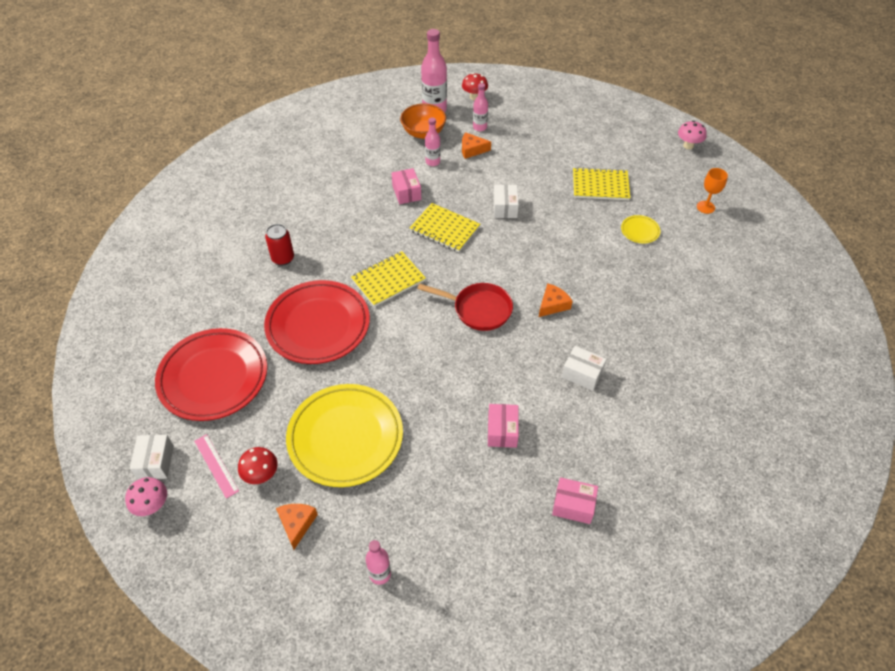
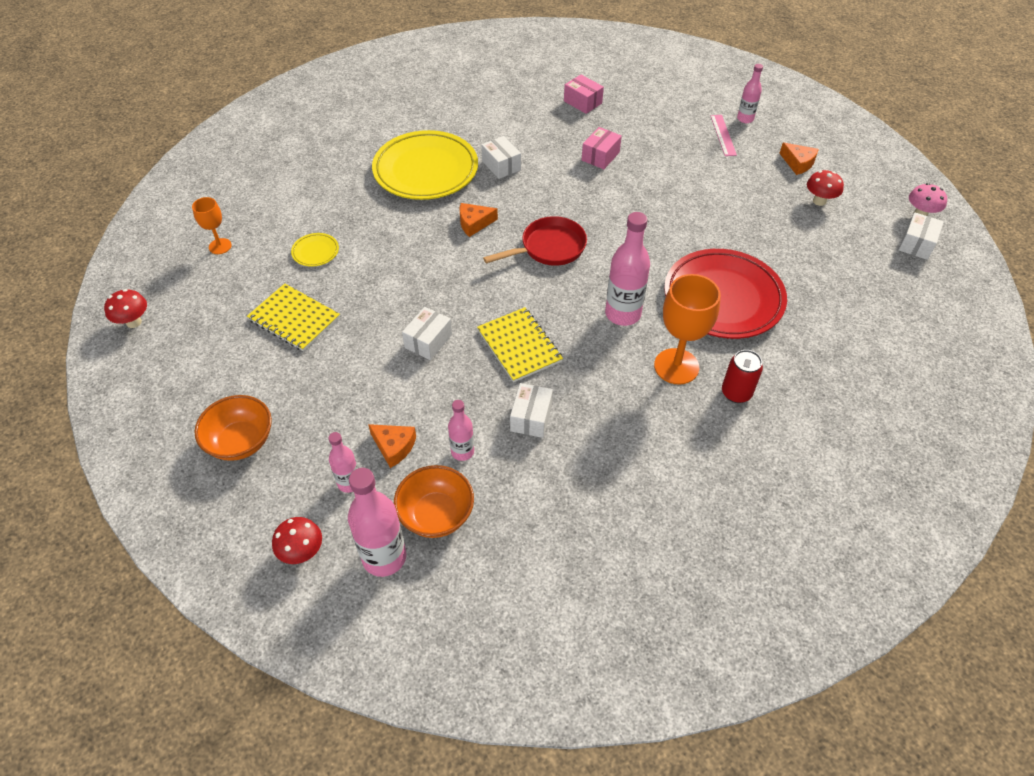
camera: 150 degrees left, 0 degrees up
(213, 377) = (850, 292): red plate -> none
(216, 465) = (859, 222): pink ruler -> pink ruler (723, 135)
(297, 524) = (798, 163): orange cheese -> orange cheese turned 75 degrees counterclockwise
(331, 259) = (676, 366): none -> orange goblet
(345, 438) = (735, 199): yellow plate -> yellow plate (425, 170)
(388, 280) = (623, 314): yellow notebook -> pink bottle
(406, 193) = (531, 417): pink box -> white box
(478, 309) = (549, 248): red pan -> red pan turned 105 degrees clockwise
(554, 121) = (241, 441): none -> orange bowl
(688, 146) = (134, 322): pink mushroom -> red mushroom

